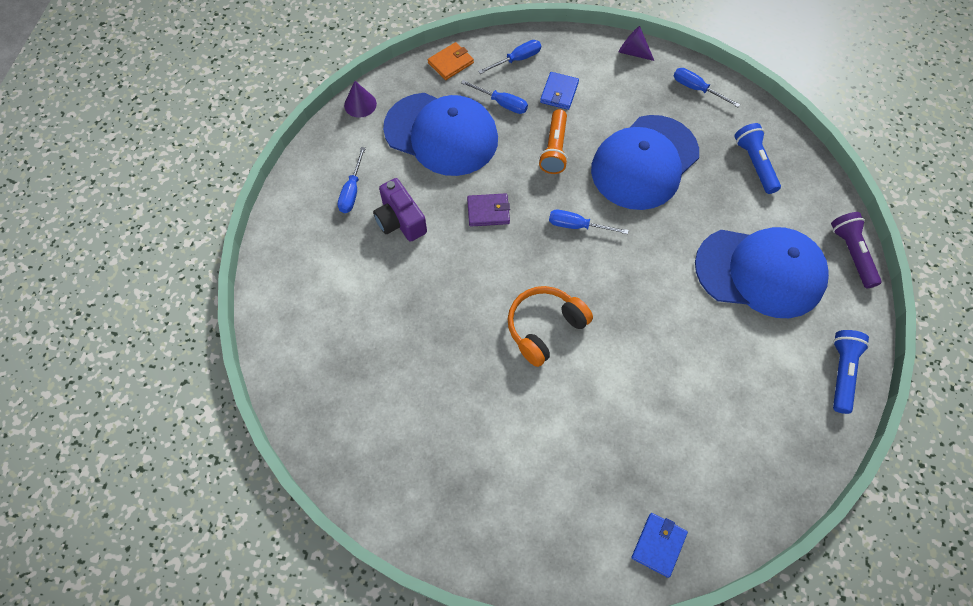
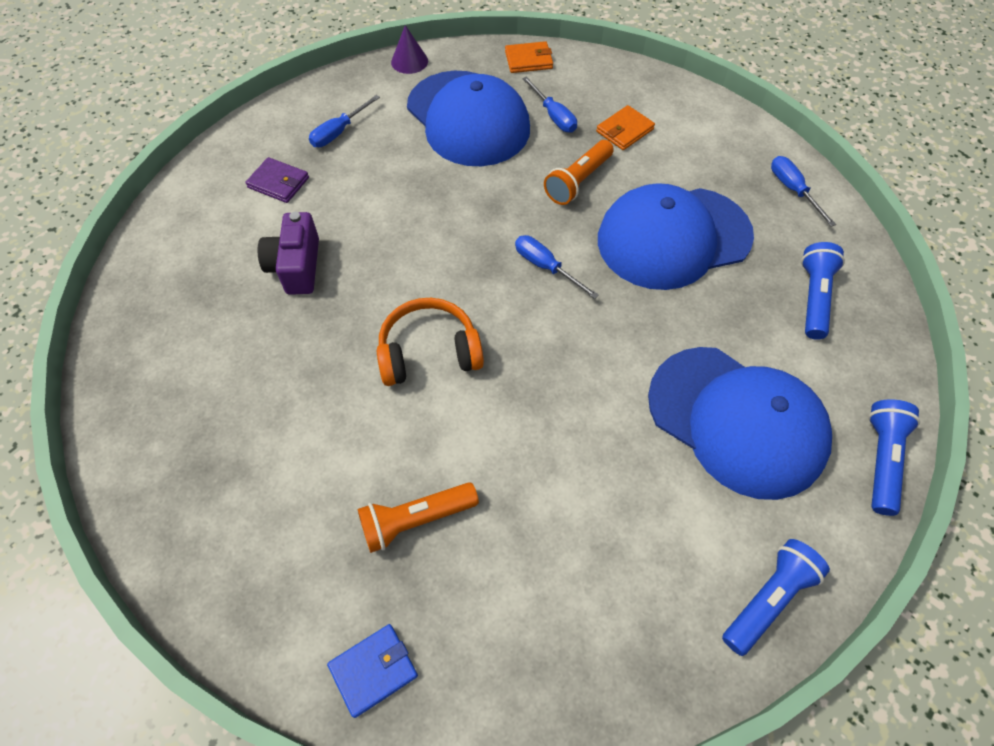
camera: 30 degrees right, 5 degrees down
(400, 220) = (363, 178): purple camera -> purple camera (296, 266)
(488, 211) = (459, 210): purple wallet -> purple wallet (278, 183)
(517, 59) = (601, 83): blue screwdriver -> none
(559, 92) = (624, 130): blue wallet -> orange wallet
(617, 442) = (416, 520): none -> orange flashlight
(633, 52) = (740, 124): purple cone -> none
(851, 254) = (881, 460): purple flashlight -> blue flashlight

